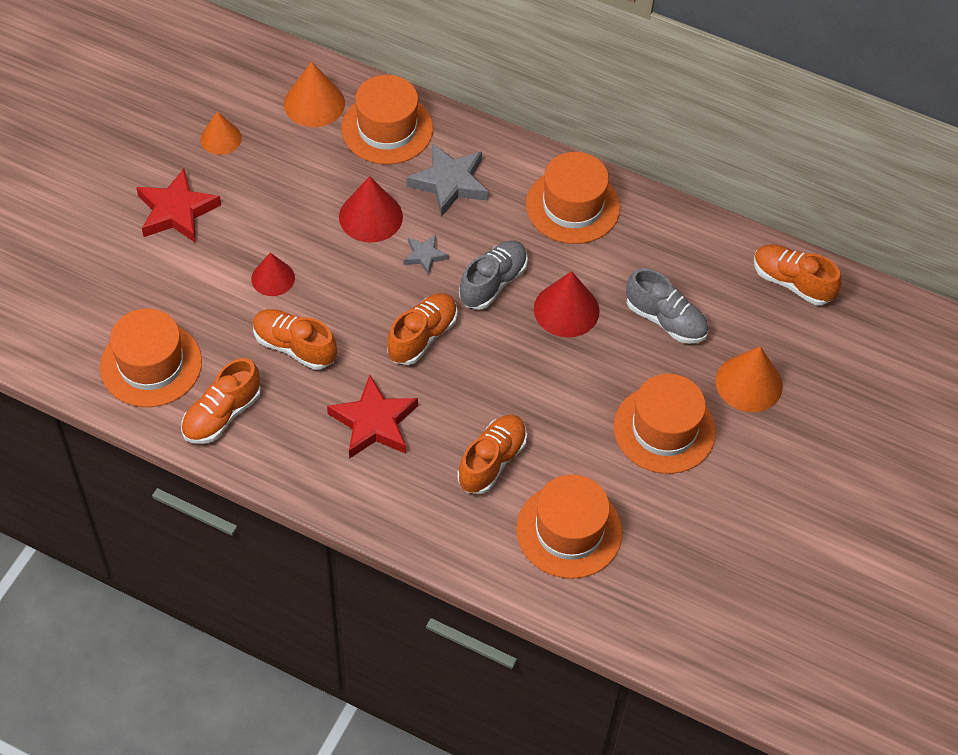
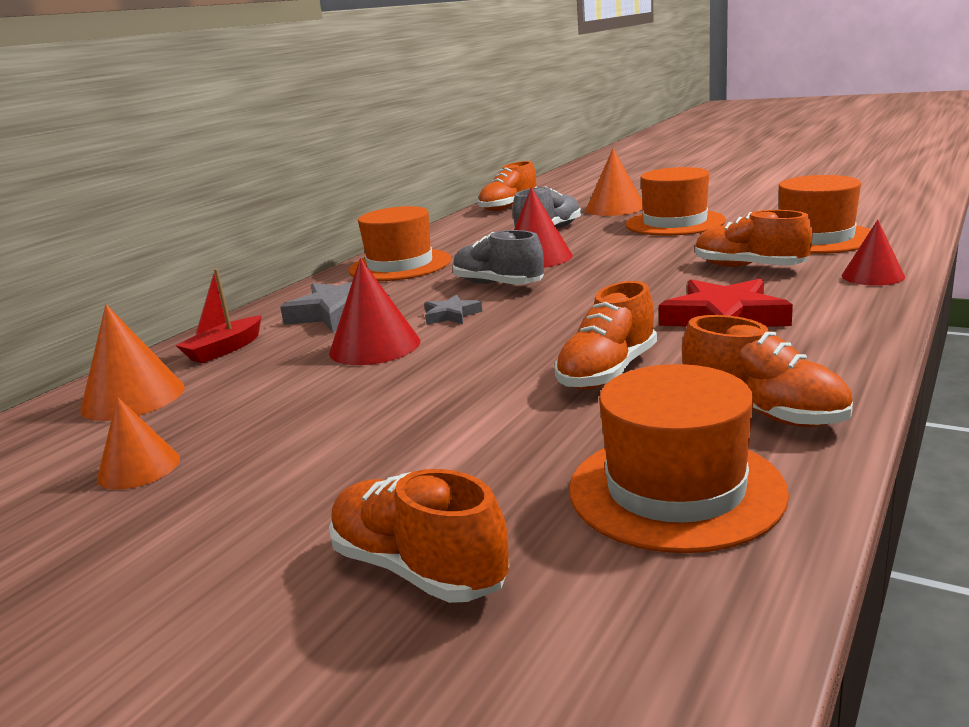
camera: 80 degrees left, 35 degrees down
(176, 211) = (289, 498): red star -> none
(273, 278) = (472, 398): red cone -> red cone (872, 276)
(387, 129) = (225, 349): orange hat -> red boat
(422, 336) = (579, 307): orange shoe -> orange shoe (419, 569)

